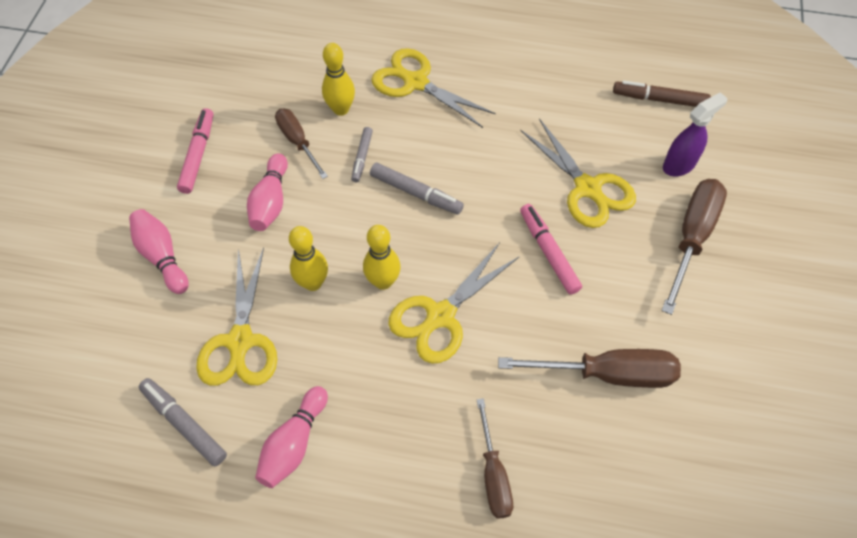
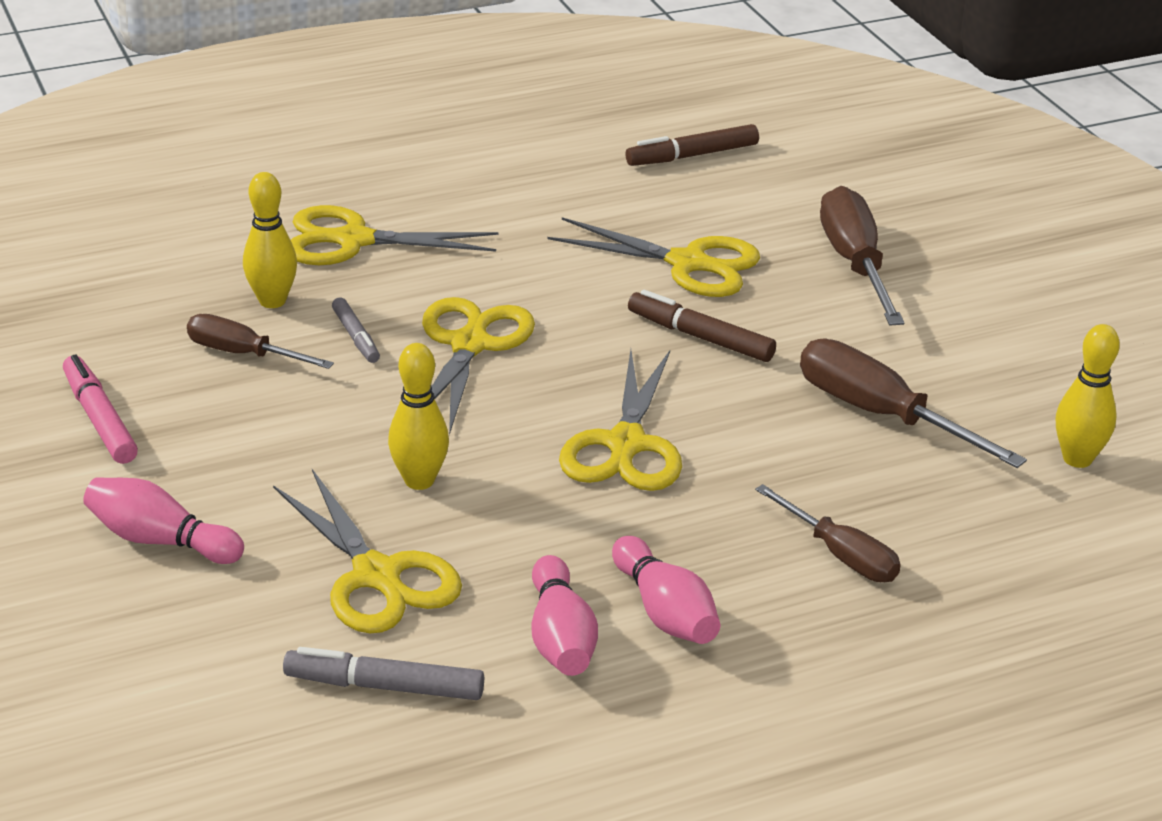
camera: 35 degrees left, 25 degrees down
(271, 201) = (268, 426): pink bowling pin -> pink bowling pin (665, 612)
(383, 281) = (515, 442): yellow bowling pin -> yellow bowling pin (1077, 459)
(416, 193) = (470, 345): grey marker -> yellow scissors
(548, 252) = (700, 337): pink marker -> brown marker
(607, 373) = (880, 415): brown screwdriver -> brown screwdriver turned 105 degrees counterclockwise
(679, 165) = (775, 206): purple spray bottle -> none

